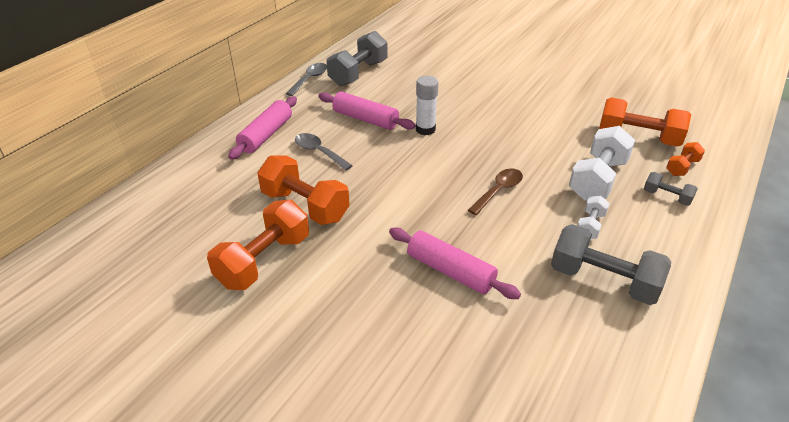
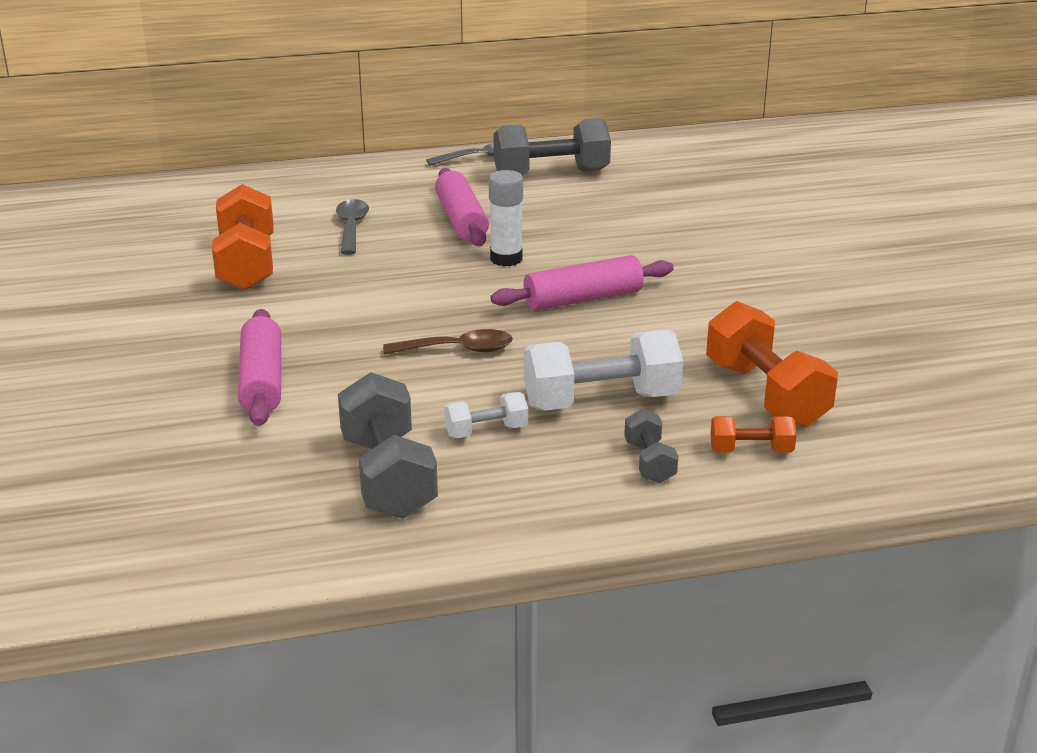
camera: 45 degrees right, 10 degrees down
(264, 261) = (132, 286): orange dumbbell -> none
(266, 135) = (333, 190): pink rolling pin -> pink rolling pin (583, 299)

